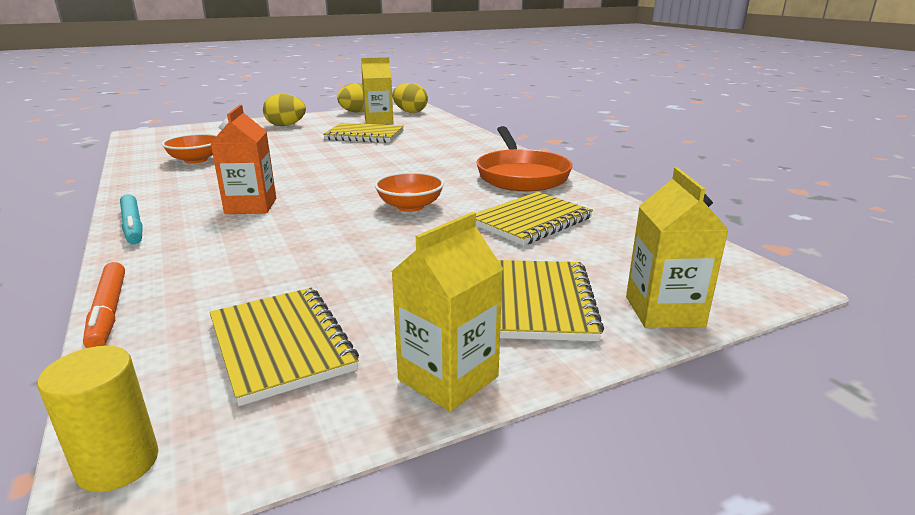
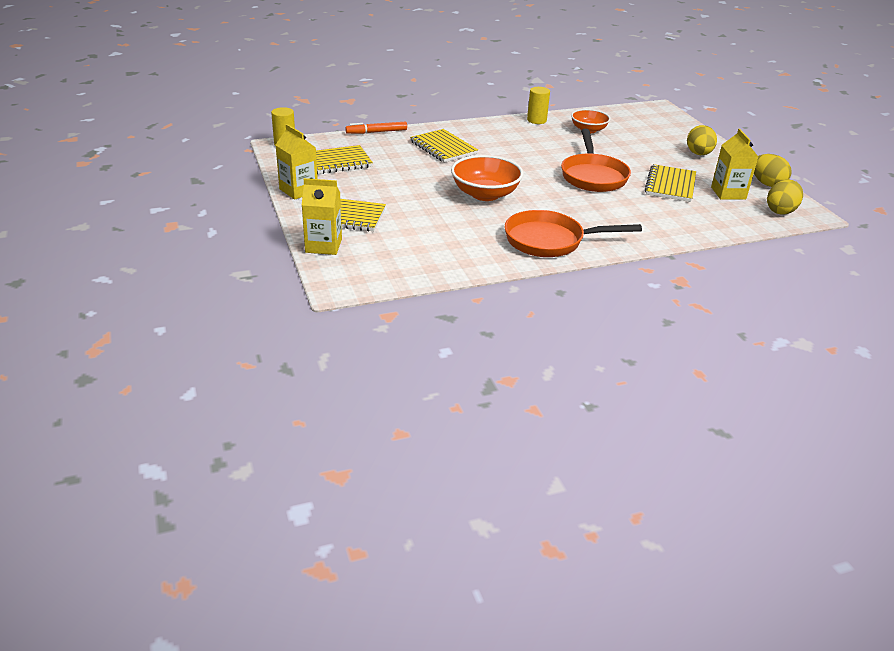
camera: 95 degrees right, 10 degrees up
(133, 226) = (468, 126): turquoise marker -> none
(140, 184) = (536, 120): none -> yellow cylinder
(251, 206) = (493, 150): orange carton -> none
(344, 159) = (593, 176): none -> orange pan
(410, 206) = (485, 194): orange bowl -> orange bowl, size x1.56
(531, 221) = (451, 230): yellow notebook -> yellow notebook (443, 148)

